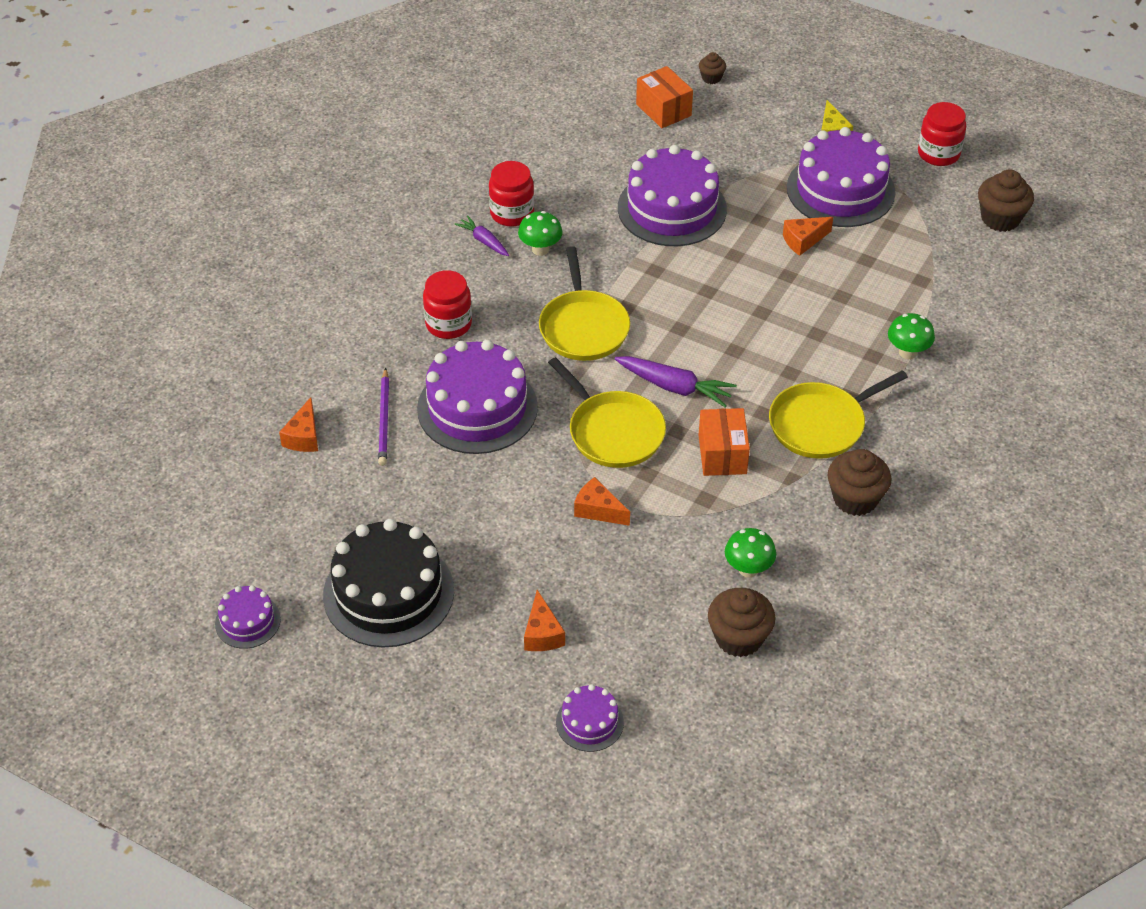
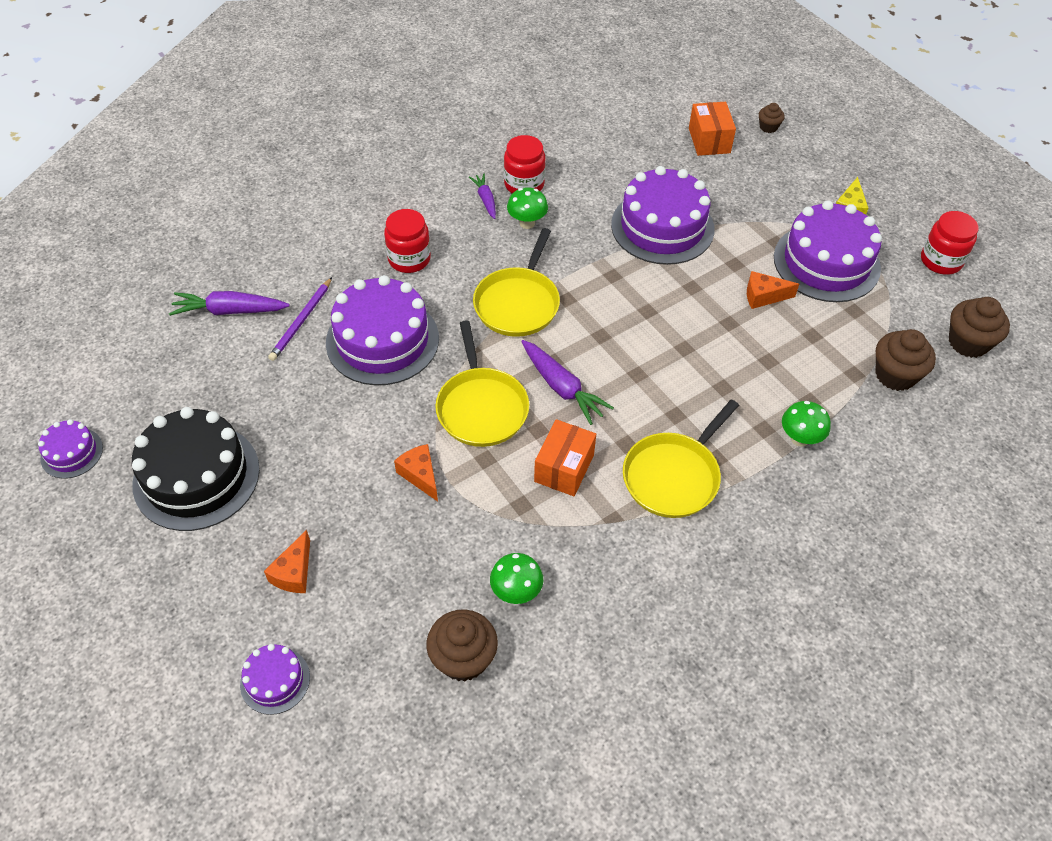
camera: 25 degrees right, 5 degrees up
(304, 436) = (230, 311): orange cheese -> purple carrot
(820, 424) = (673, 476): yellow pan -> yellow pan turned 45 degrees counterclockwise
(855, 499) = (661, 564): brown cupcake -> brown cupcake (895, 375)

